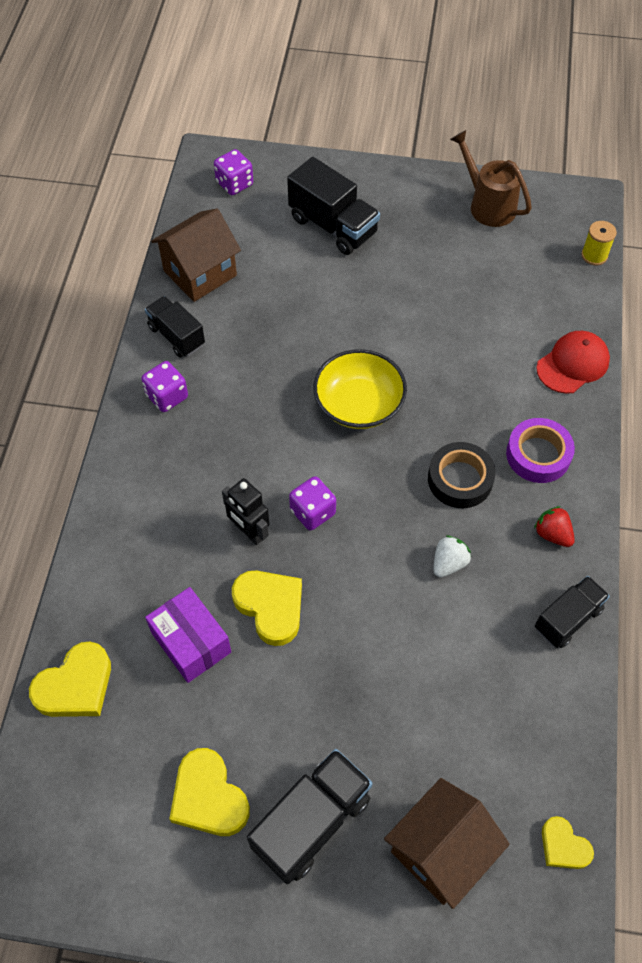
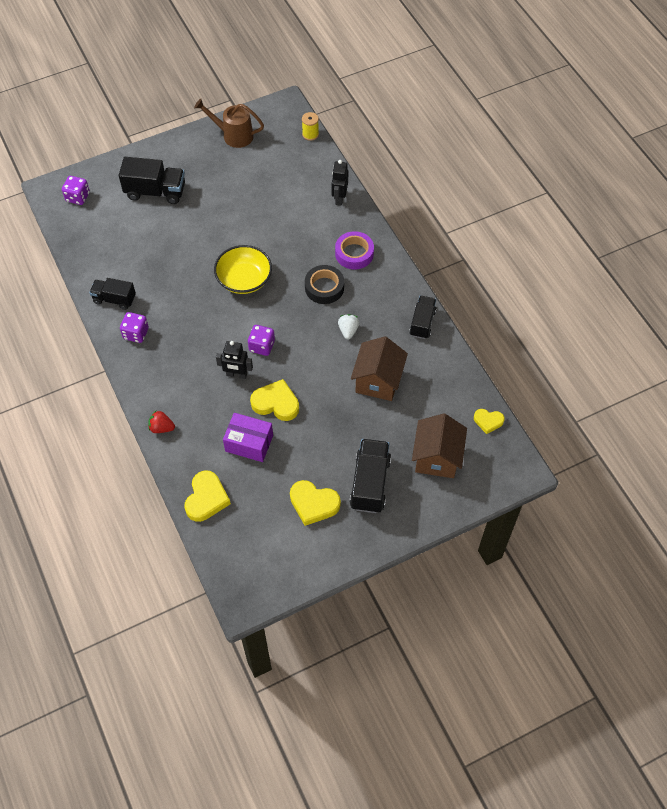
camera: 35 degrees left, 0 degrees up
(200, 273) = (99, 258): brown house -> brown house (378, 381)
(552, 534) = (388, 288): red strawberry -> red strawberry (161, 428)
(573, 364) = (339, 198): red cap -> black robot

